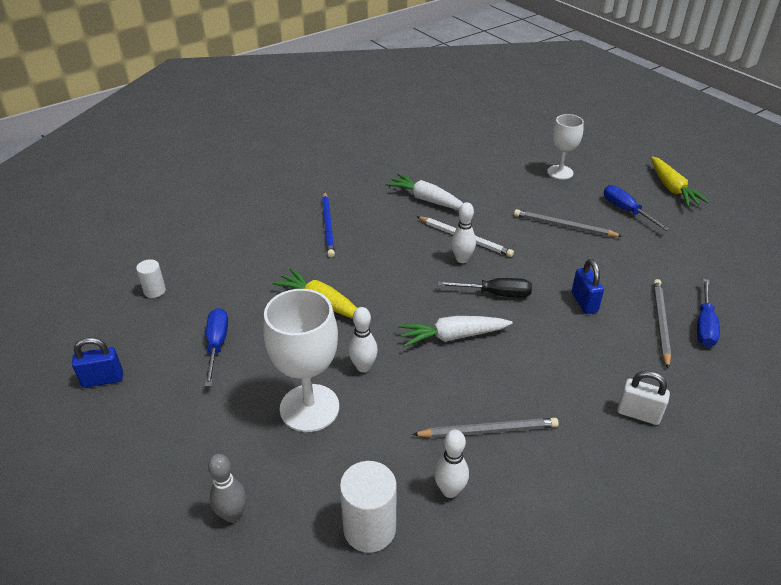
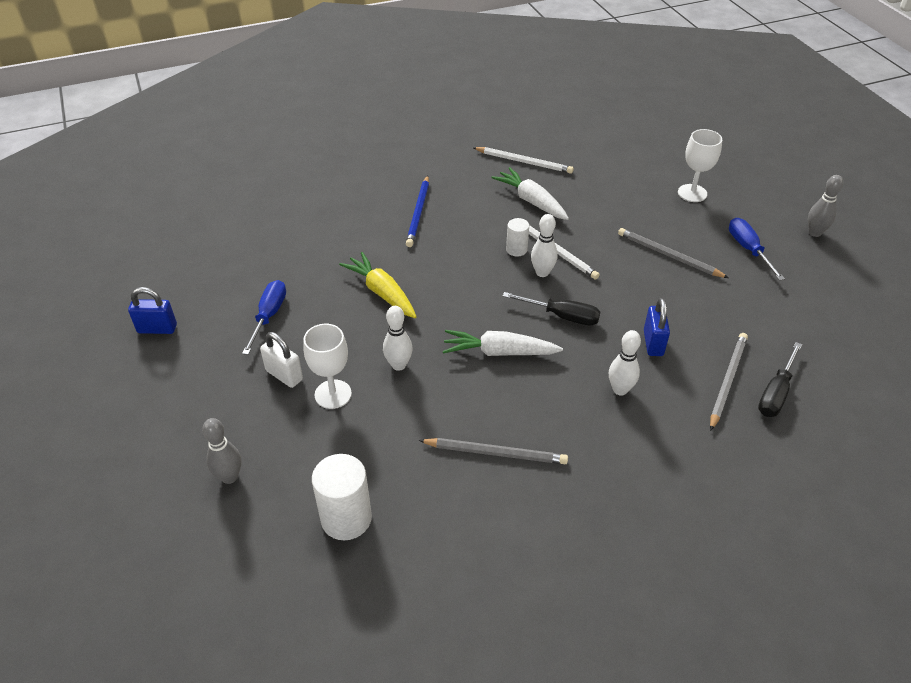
camera: 15 degrees right, 5 degrees up
(154, 291) = (229, 251): white cylinder -> white cylinder (516, 249)
(309, 408) = (333, 394): white goblet -> white goblet, size x0.63
(406, 168) = (523, 162): none -> white pencil
(450, 490) = (434, 501): white bowling pin -> white bowling pin (620, 390)
(638, 414) = (657, 470): white padlock -> white padlock (284, 375)
(672, 188) = (815, 233): yellow carrot -> grey bowling pin
(704, 325) = (776, 393): blue screwdriver -> black screwdriver

